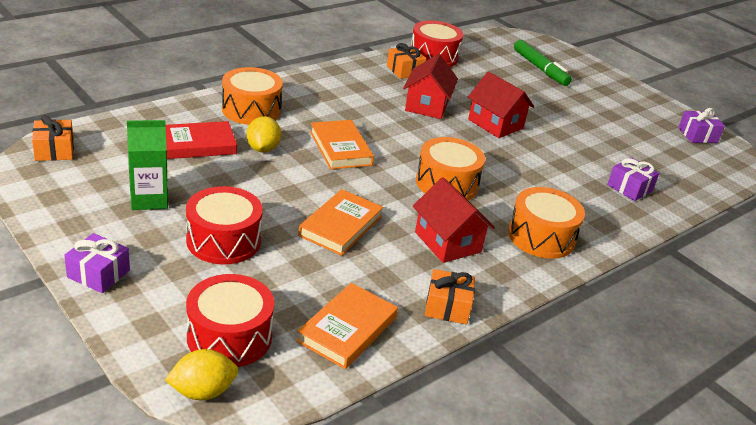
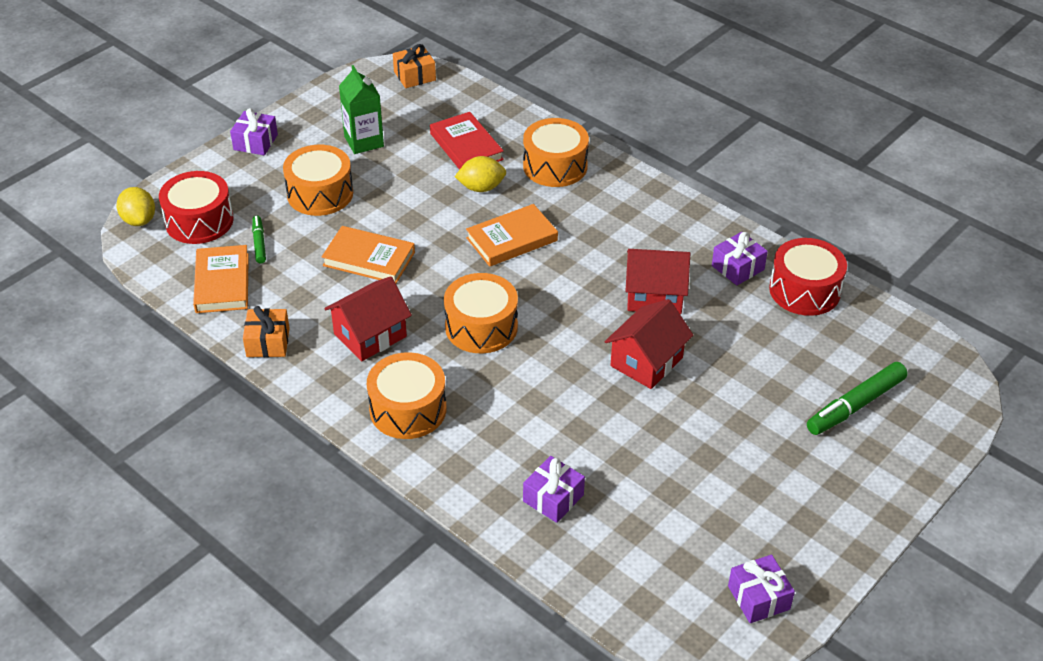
camera: 85 degrees right, 10 degrees up
(223, 240) = (320, 194): red drum -> orange drum
(289, 294) = (259, 243): none -> green marker
(347, 329) = (222, 283): orange book -> orange book turned 60 degrees clockwise
(405, 71) = (737, 268): orange gift -> purple gift

